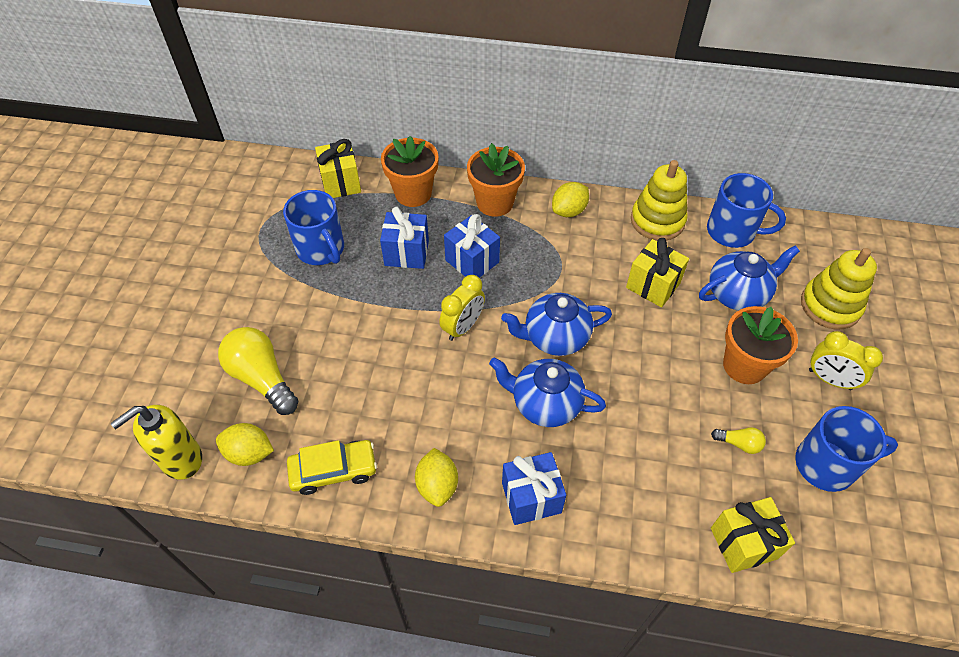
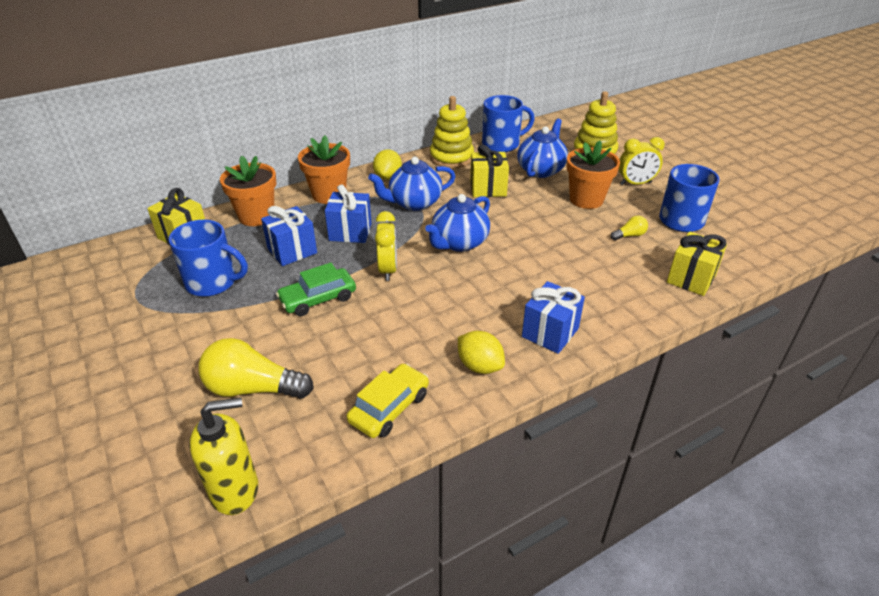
camera: 40 degrees left, 15 degrees down
(181, 459) = (235, 490): yellow soap dispenser -> yellow soap dispenser turned 120 degrees counterclockwise
(249, 453) = (300, 443): yellow lemon -> none
(380, 321) = (318, 298): none -> green car
(545, 404) = (496, 279): blue teapot -> blue teapot (414, 203)

